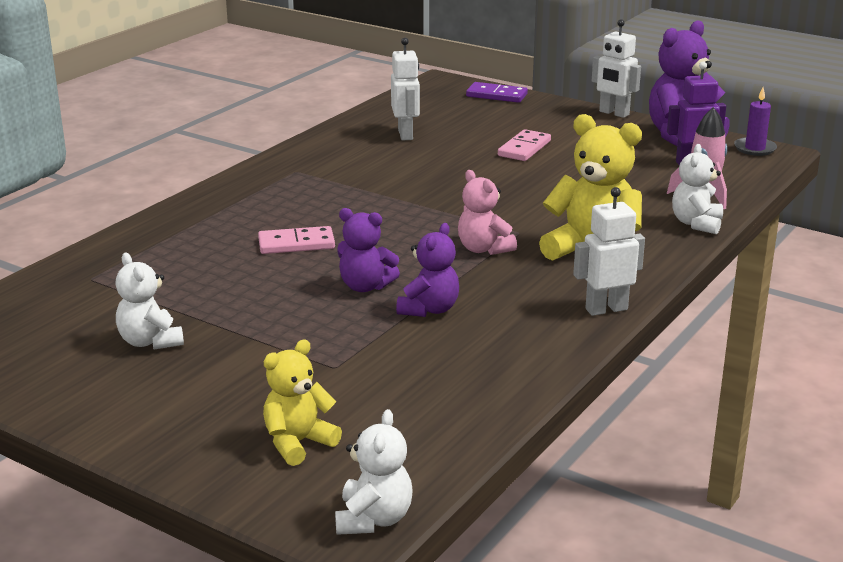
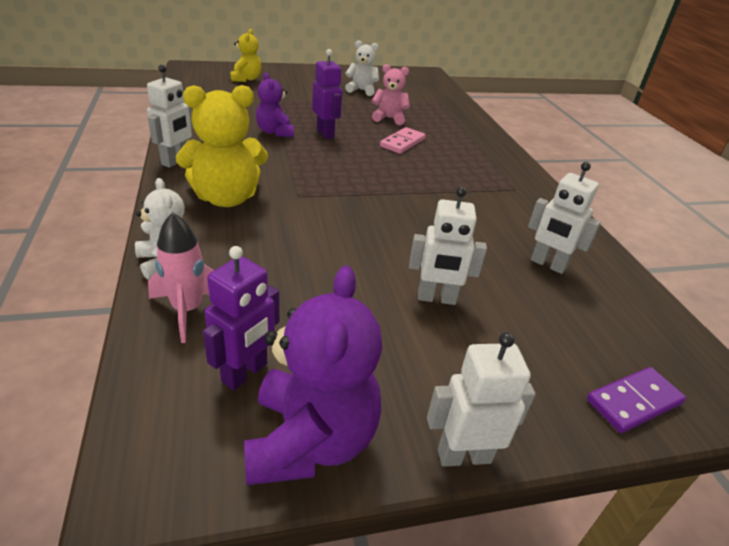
camera: 130 degrees right, 10 degrees up
(365, 286) = (325, 133): purple teddy bear -> purple robot
(373, 519) = (187, 70): white teddy bear -> none
(483, 249) = (301, 175): pink teddy bear -> pink teddy bear (389, 118)
(524, 148) = (436, 298): pink domino -> white robot
(755, 148) = (180, 475): purple candle -> none

